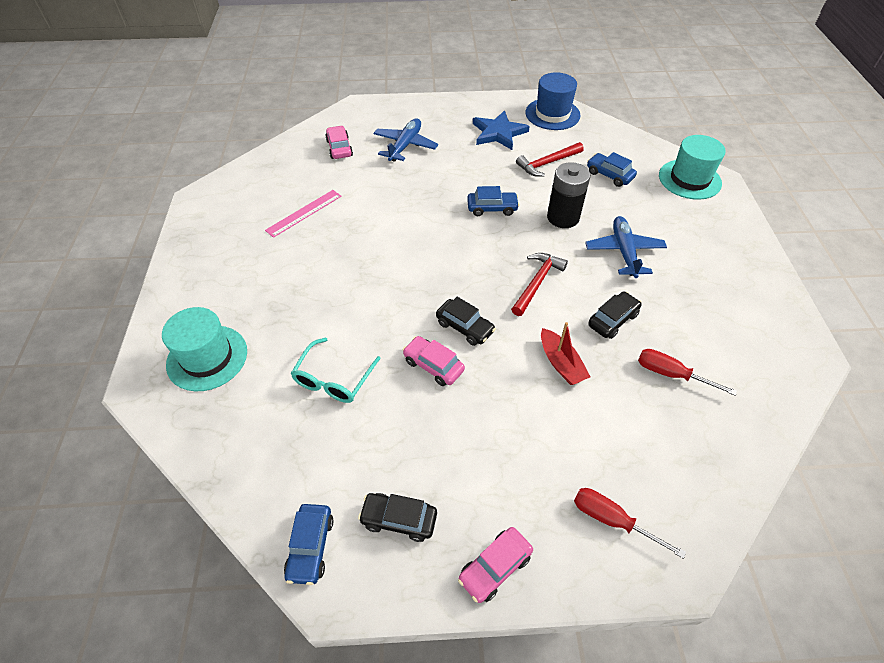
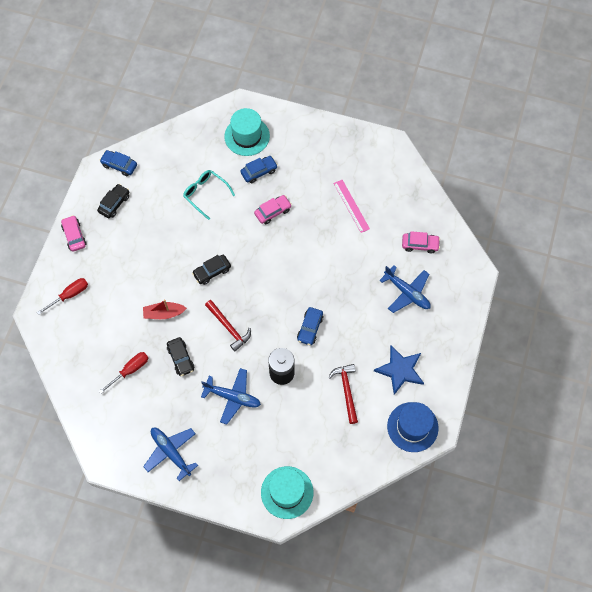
camera: 110 degrees right, 15 degrees up
(433, 365) = (192, 246): pink car -> pink car (273, 212)
(609, 175) = (315, 431): blue car -> blue car (259, 172)
(736, 289) = (171, 452): none -> blue plane

